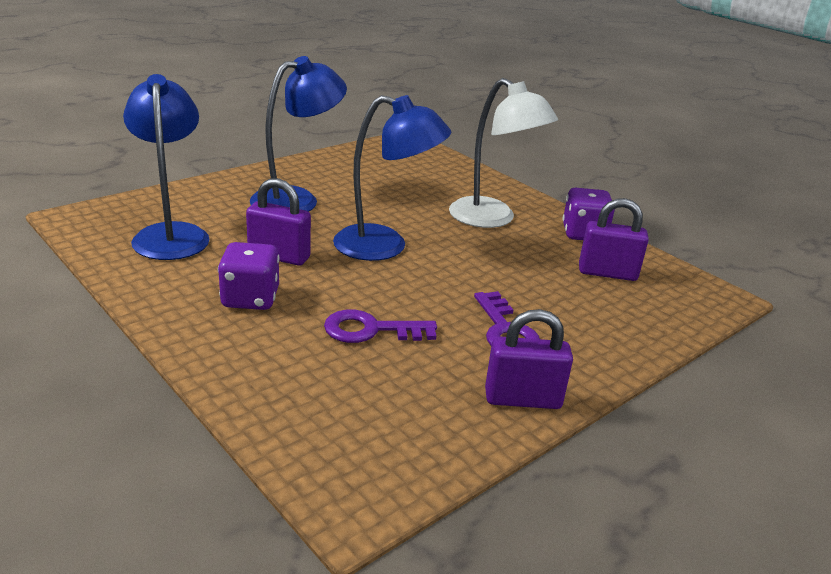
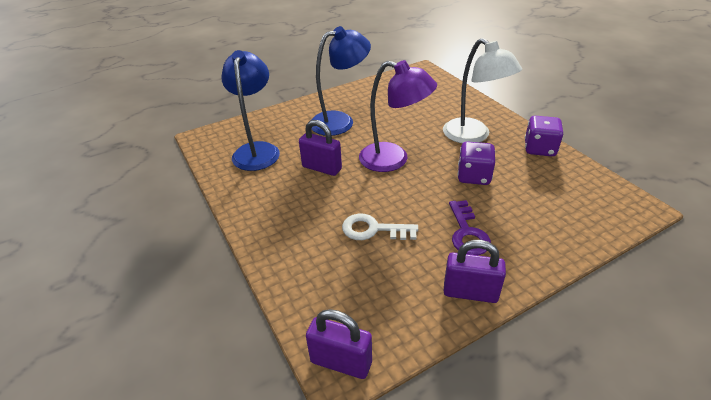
camera: 15 degrees right, 10 degrees up
(250, 298) = (298, 202): purple dice -> purple dice (474, 176)
(371, 330) = (373, 229): purple key -> white key
(385, 246) = (393, 160): blue lamp -> purple lamp
(607, 273) = (552, 184): purple padlock -> purple padlock (341, 362)

